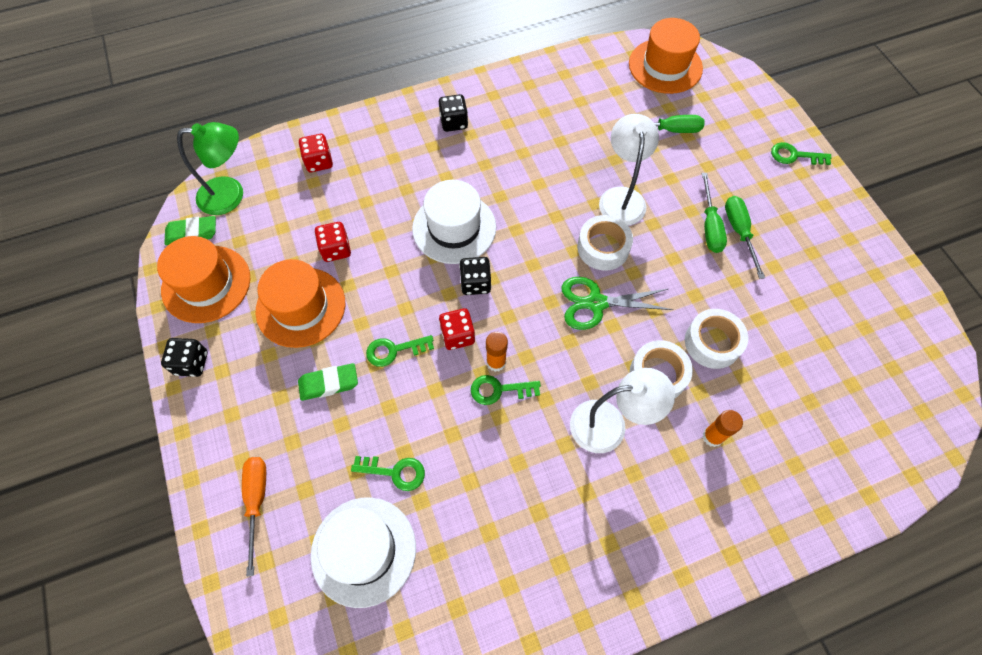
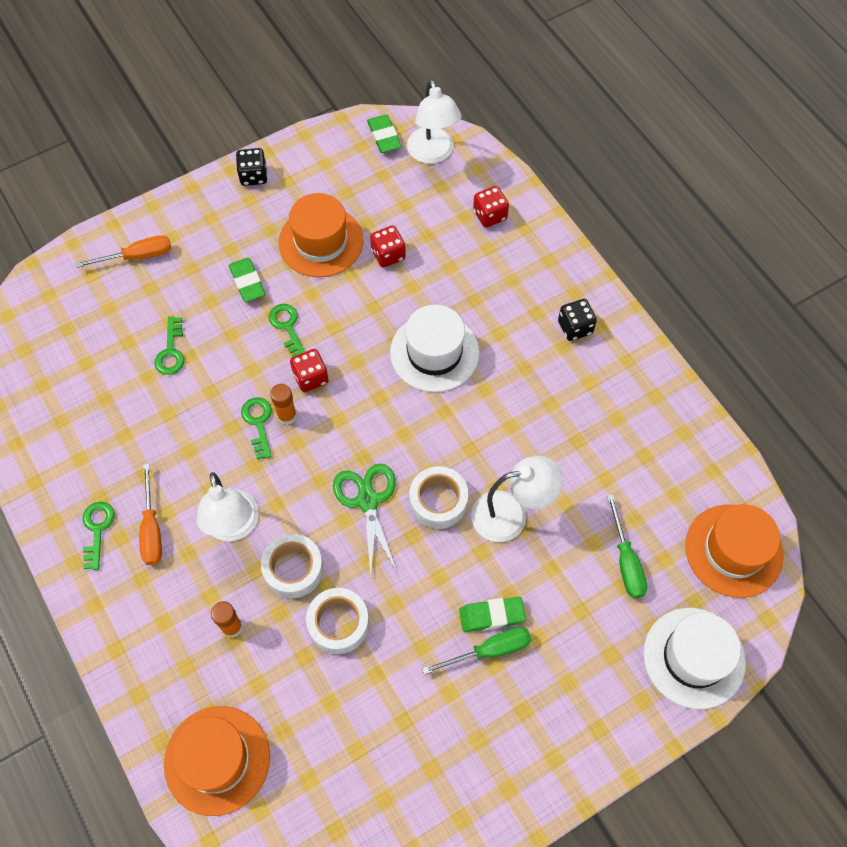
camera: 80 degrees right, 0 degrees up
(206, 284) = (332, 163): orange hat -> orange hat (217, 760)
(231, 195) = (433, 154): green lamp -> white lamp
(363, 551) = (102, 342): white hat -> white hat (694, 657)
(475, 283) = (372, 383): black dice -> none
(603, 508) = (152, 529): none -> orange screwdriver
(709, 226) = (491, 616): green screwdriver -> green eraser
(794, 155) = (625, 720): green key -> green key (97, 530)

